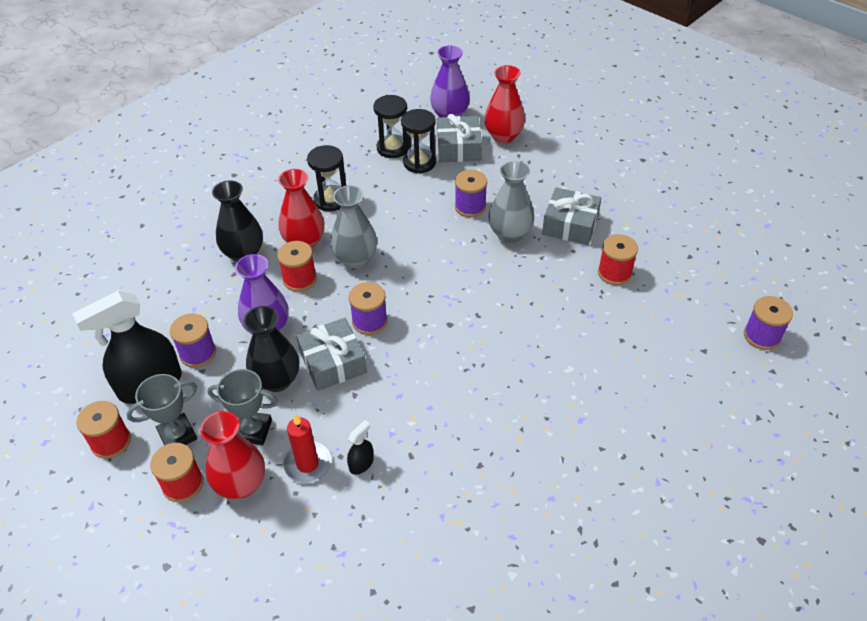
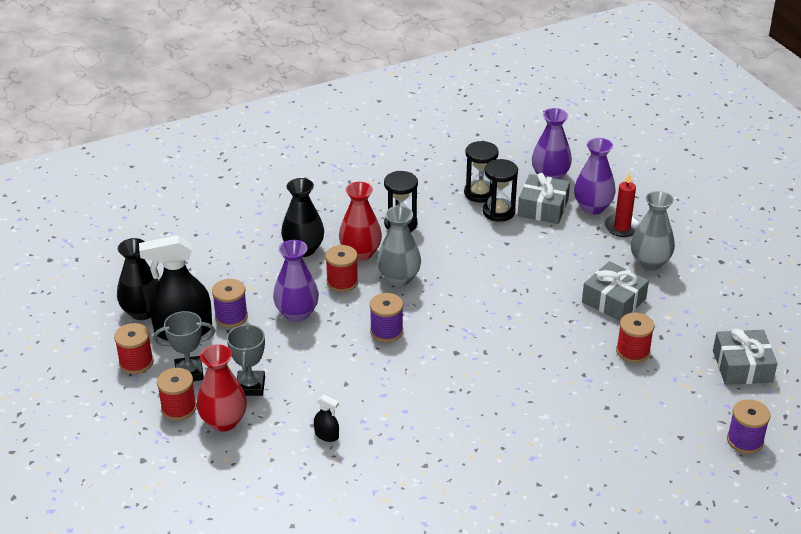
camera: 20 degrees right, 10 degrees down
(253, 430) = (250, 386): grey trophy -> grey trophy turned 60 degrees clockwise
(277, 380) = (286, 355): black vase -> black vase (142, 312)
(307, 464) = (283, 423): red candle -> red candle (622, 227)
(333, 362) = (339, 354): grey gift -> grey gift (742, 366)
(361, 463) = (326, 435): black spray bottle -> black spray bottle turned 60 degrees clockwise
(470, 207) = (526, 261): purple spool -> none
(503, 136) = (592, 207): red vase -> purple vase
(510, 234) = (551, 294): grey vase -> grey vase (649, 262)

